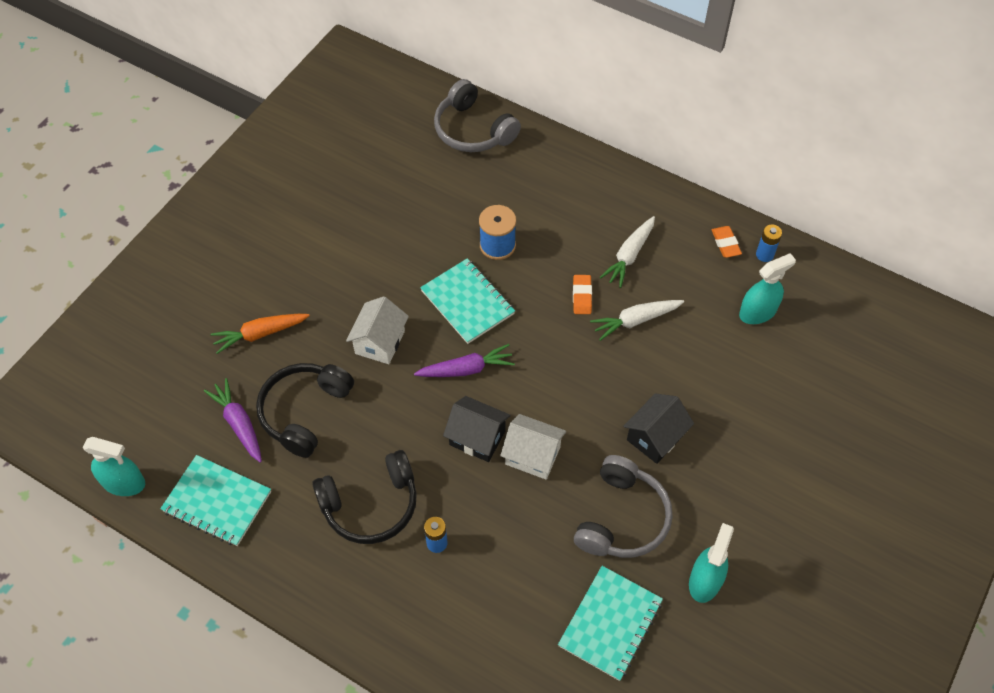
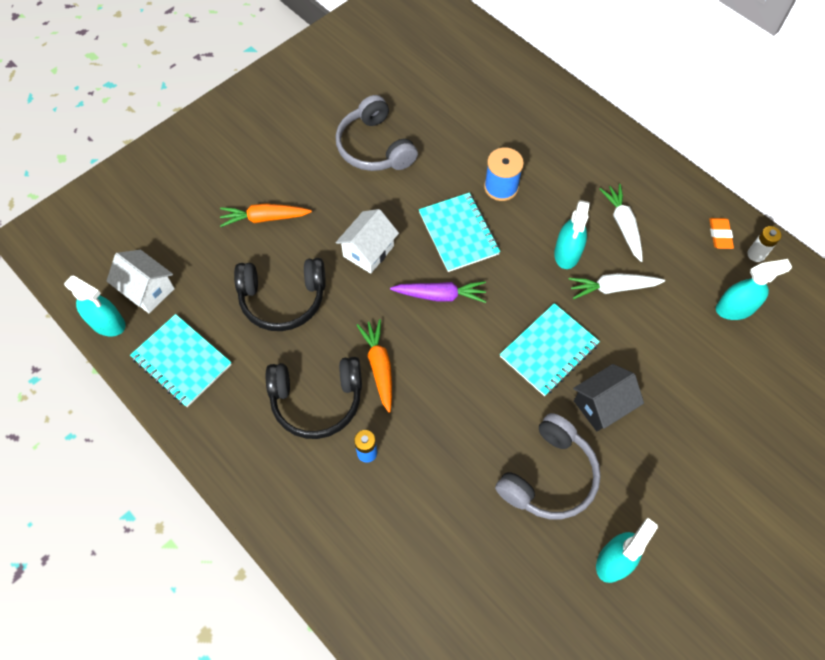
camera: 15 degrees right, 5 degrees up
(239, 424) = (222, 295): purple carrot -> none
(305, 412) = (283, 299): black headphones -> black headphones turned 135 degrees counterclockwise
(424, 455) = (379, 366): none -> orange carrot
(473, 130) = (507, 77): grey headphones -> grey headphones (375, 147)
(477, 438) = (432, 362): black house -> none
(532, 455) = (479, 392): white house -> white house (148, 290)
(582, 296) = (567, 253): orange eraser -> turquoise spray bottle
(610, 623) = (509, 577): turquoise notebook -> turquoise notebook (548, 350)
(629, 256) = (622, 225): white carrot -> white carrot turned 120 degrees clockwise
(764, 255) = (756, 254): blue battery -> white battery

